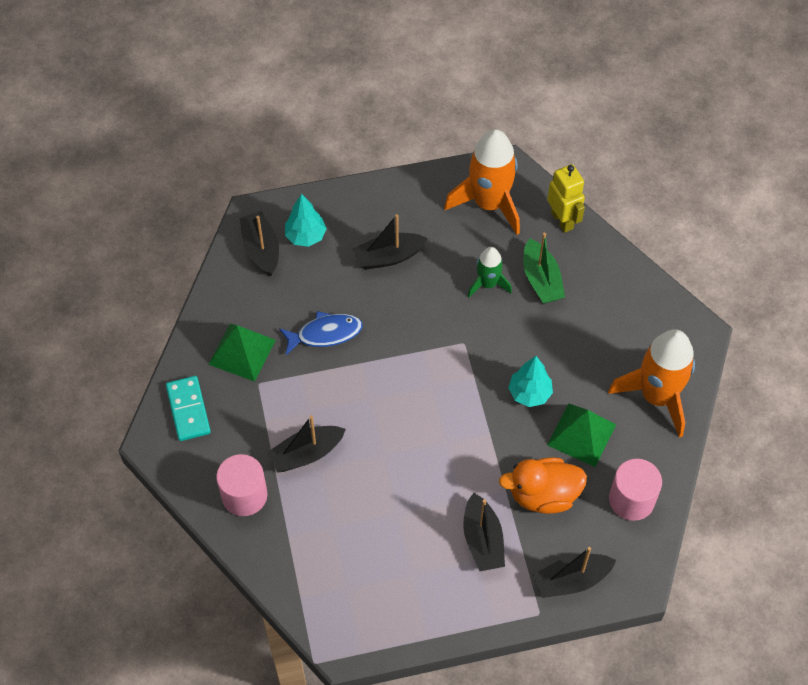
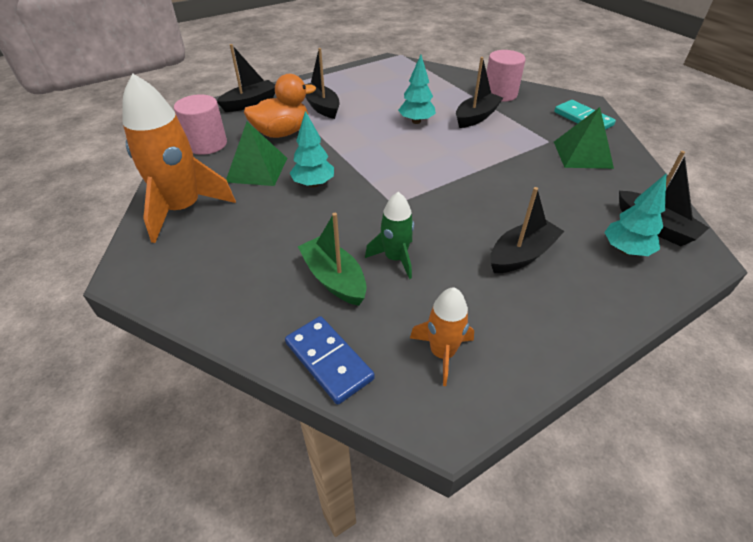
camera: 160 degrees right, 15 degrees down
(325, 334) = (526, 180): blue fish -> none
(381, 468) = (416, 121): none -> turquoise tree
(489, 203) = (442, 353): orange rocket -> orange rocket, size x0.54
(562, 220) = (329, 360): yellow robot -> blue domino

